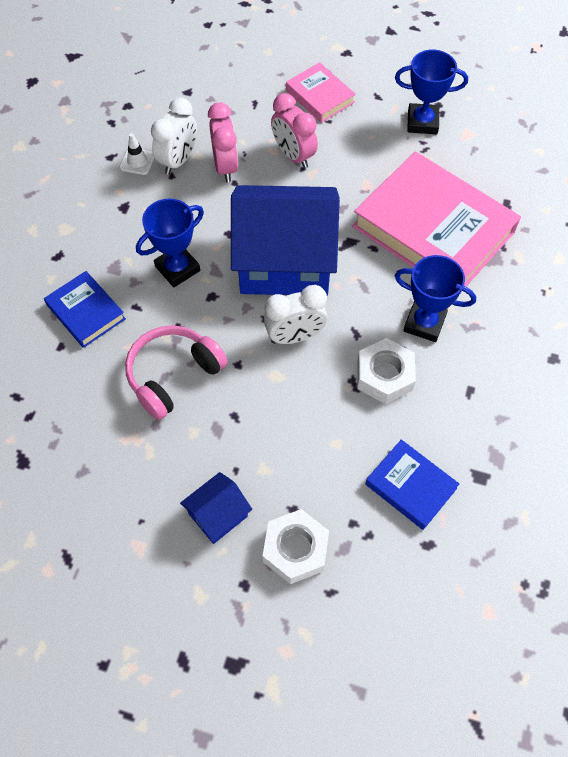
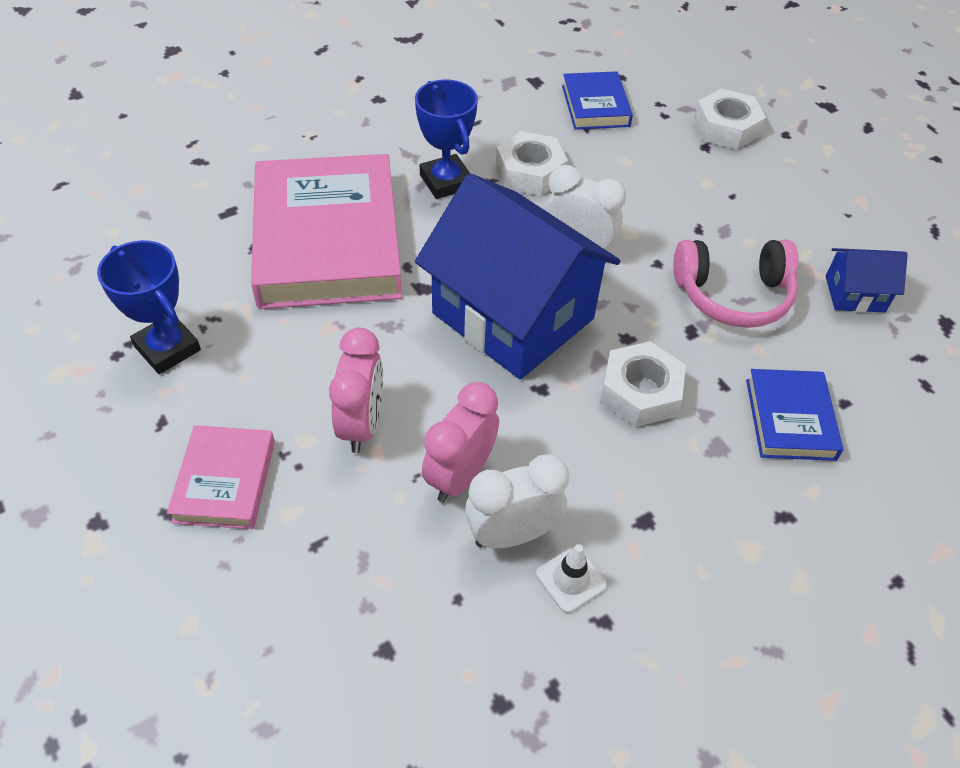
camera: 140 degrees left, 10 degrees down
(177, 268) = (640, 392): blue trophy -> white nut
(218, 515) = (774, 179): blue house -> blue house (855, 294)

